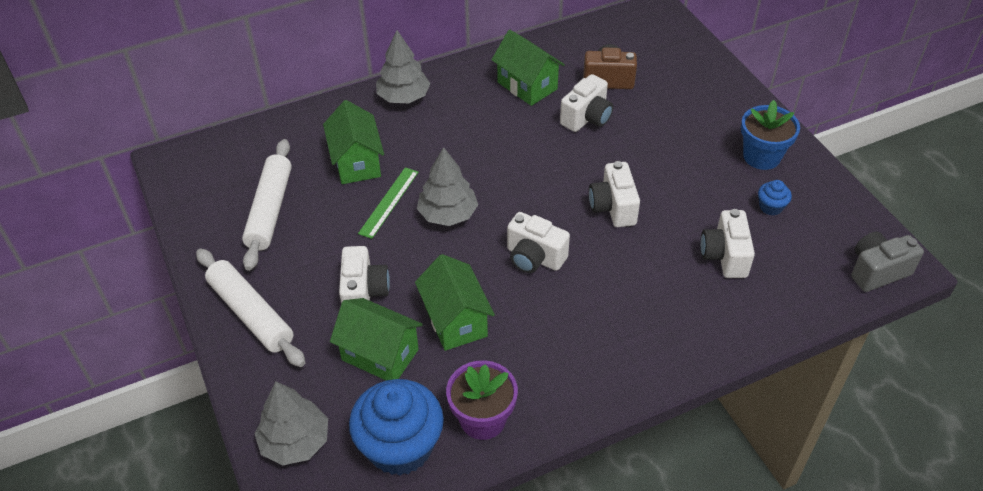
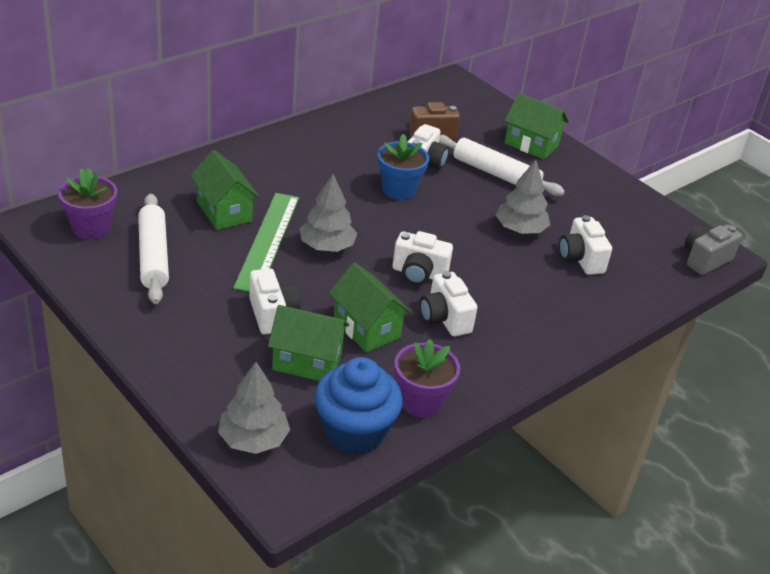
camera: 20 degrees left, 10 degrees down
(221, 171) = (91, 228): none -> purple flower pot
(251, 313) = (168, 341): white rolling pin -> white rolling pin (496, 174)
(389, 202) = (267, 241): green ruler -> green ruler, size x1.71
(403, 97) = (249, 157): grey tree -> grey tree (520, 229)
(527, 85) = (360, 142): green house -> green house (531, 144)
(613, 207) = (473, 230): white camera -> white camera (444, 319)
(761, 156) = (583, 184): blue flower pot -> blue flower pot (399, 189)
(771, 207) = (604, 220): blue cupcake -> none

